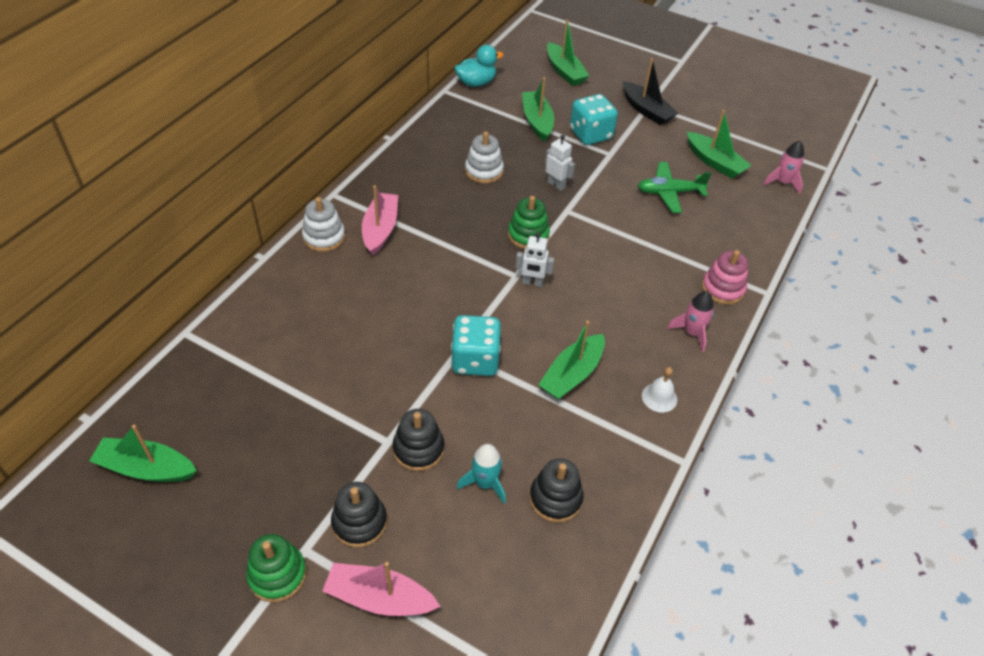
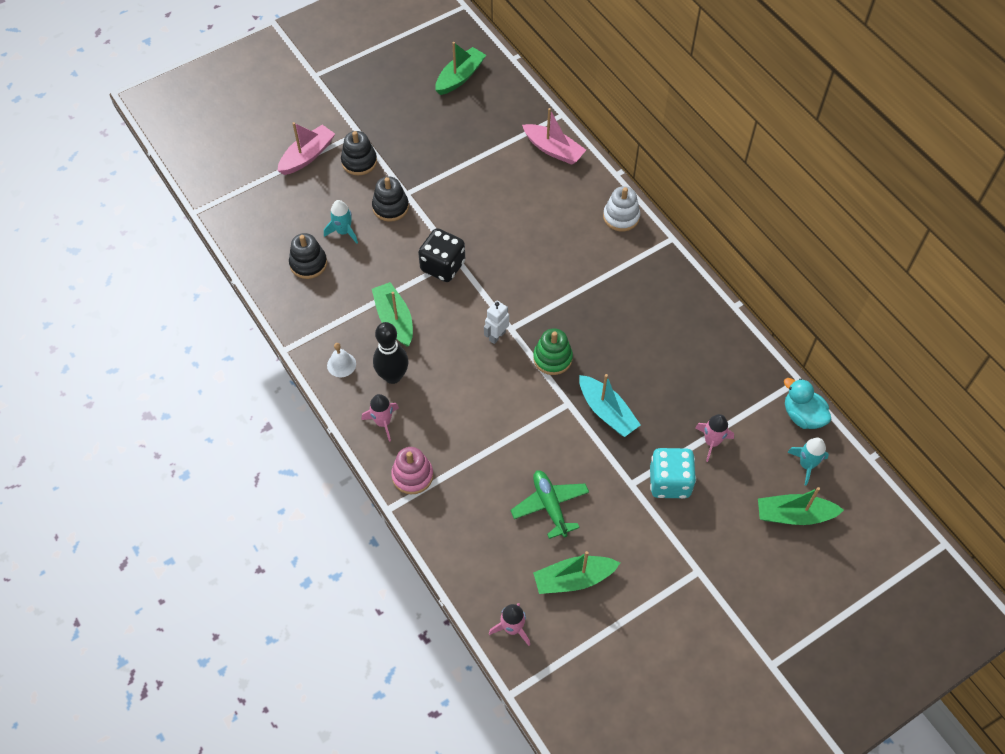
camera: 120 degrees right, 10 degrees up
(277, 574) = (352, 117): green stacking toy -> none
(380, 229) = (612, 256): pink boat -> pink boat (553, 150)
(475, 360) = (442, 266): turquoise dice -> black dice
(476, 83) = (802, 415): turquoise duck -> turquoise duck turned 135 degrees clockwise
(484, 171) = (653, 361): white stacking toy -> none
(518, 73) = (806, 465): none -> turquoise rocket
(537, 121) = (711, 442): green boat -> pink rocket
(556, 185) = (607, 412): white robot -> turquoise boat
(638, 346) = (393, 376): none -> black bowling pin
(646, 110) = (688, 562): black boat -> none
(669, 193) = (550, 506): green plane -> green plane turned 45 degrees counterclockwise

